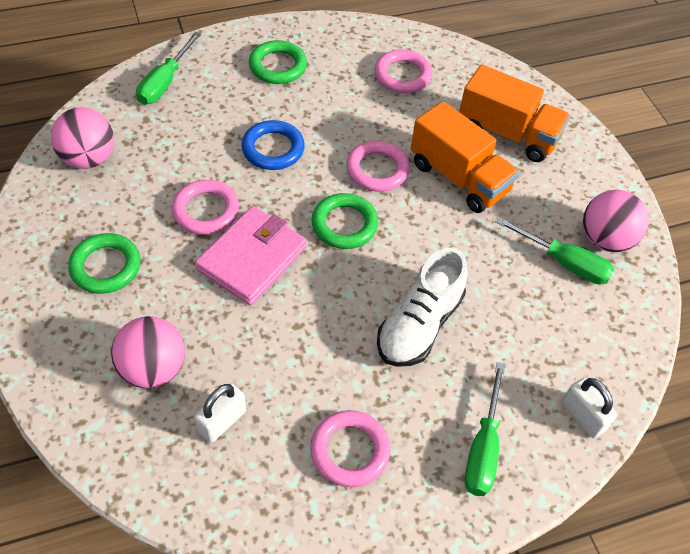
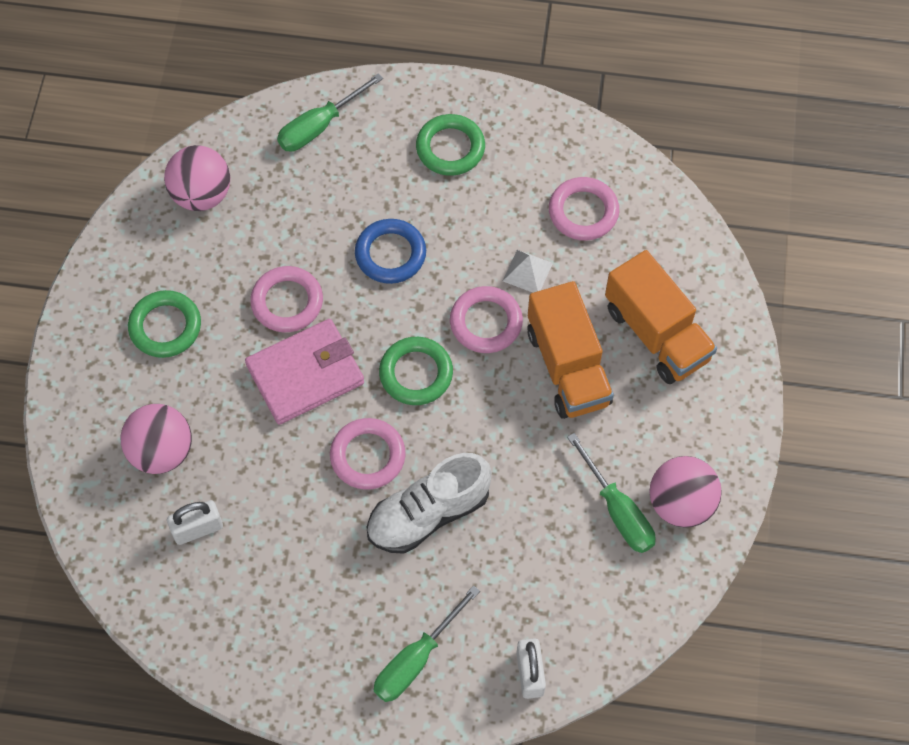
camera: 30 degrees right, 10 degrees up
(350, 451) = (294, 606): pink ring -> pink ring (368, 456)
(387, 126) = (527, 272): none -> white pyramid

